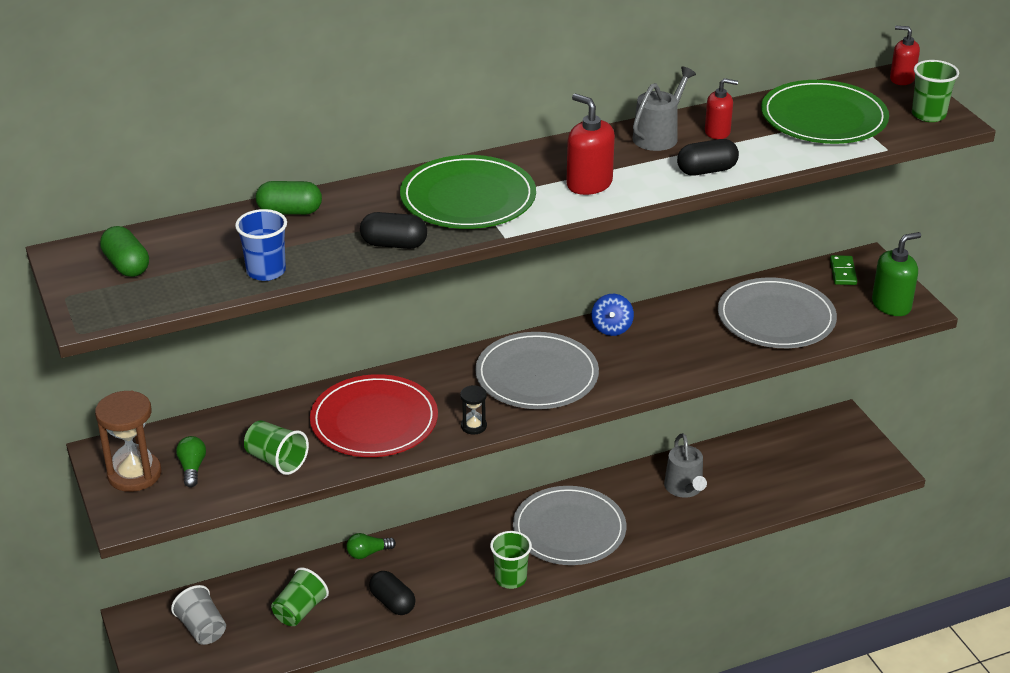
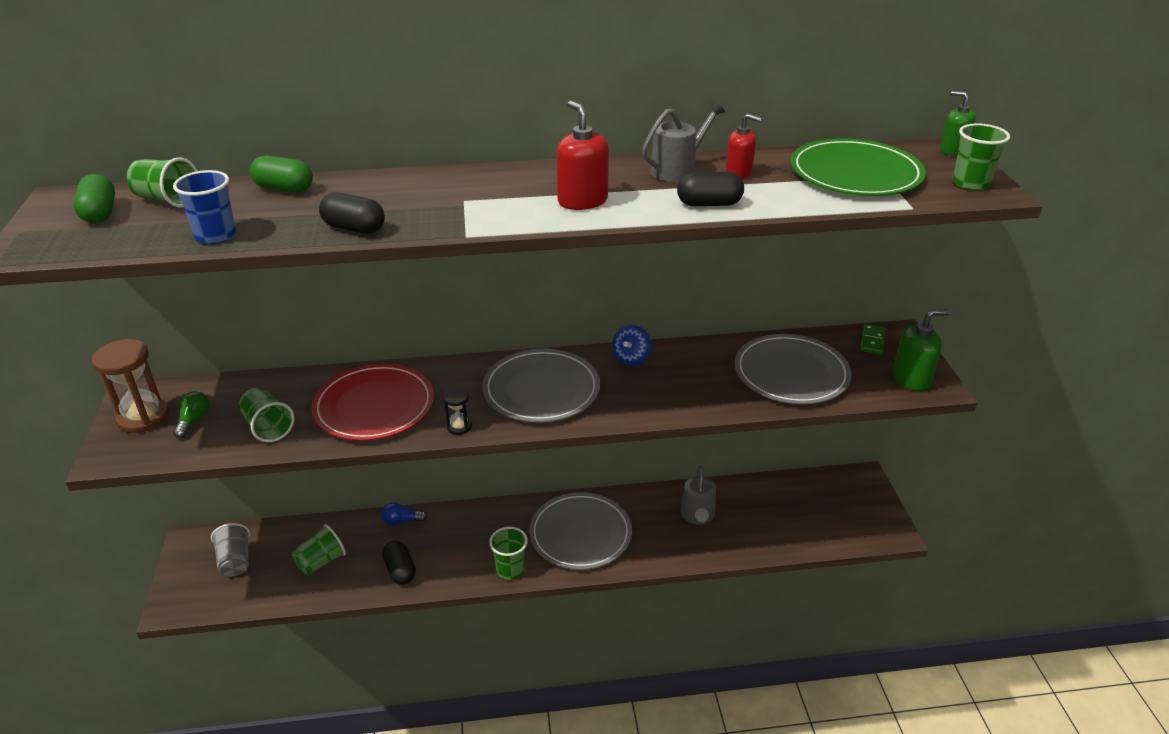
camera: 15 degrees right, 0 degrees up
(182, 240) = (168, 200): none -> green cup
(368, 553) = (402, 521): green light bulb -> blue light bulb
(468, 198) = (456, 198): green plate -> none
(902, 79) = (952, 150): red soap dispenser -> green soap dispenser

